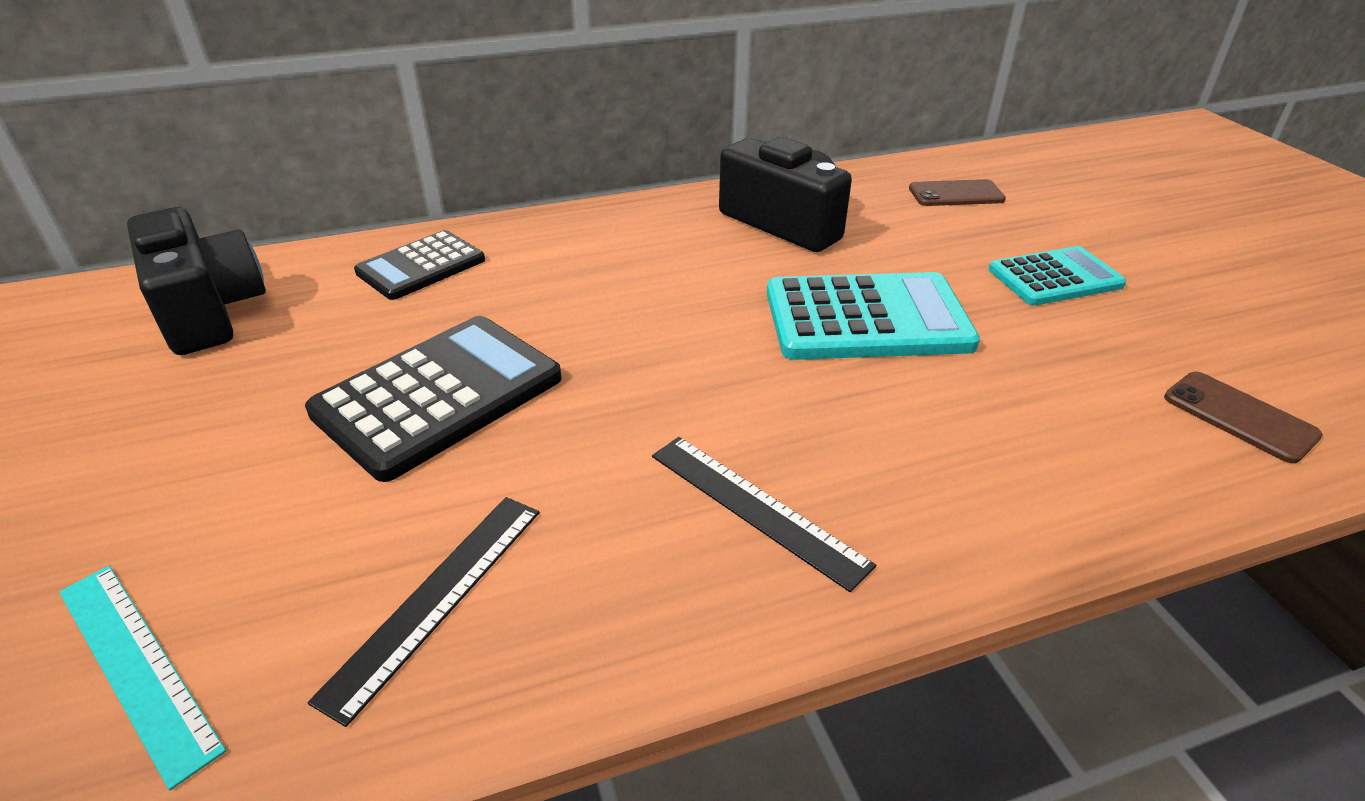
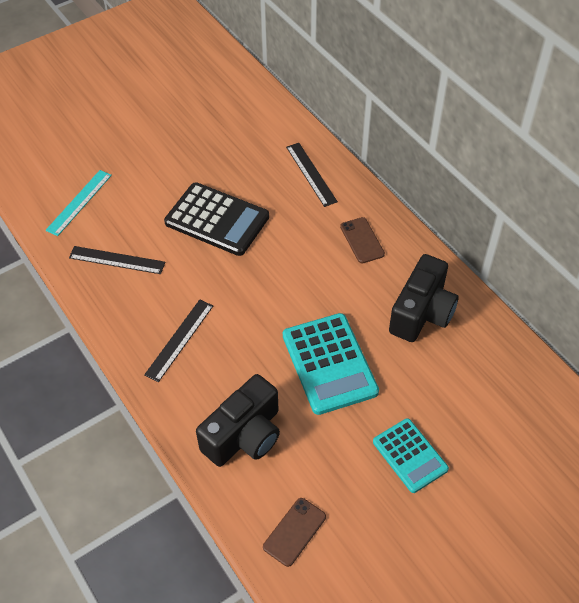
camera: 75 degrees right, 15 degrees up
(209, 310) = (249, 122): black camera -> black camera (244, 435)
(421, 266) = (311, 174): black calculator -> black ruler
(956, 194) = (507, 401): brown phone -> brown phone (362, 240)

